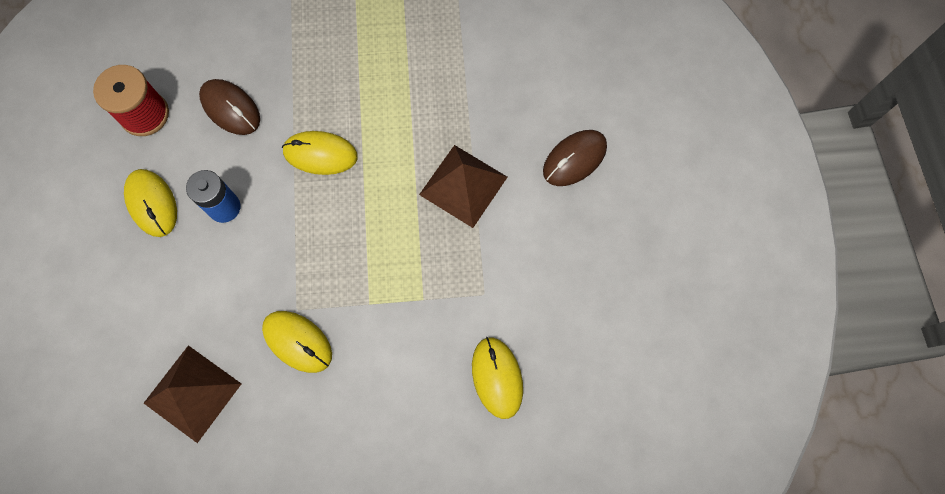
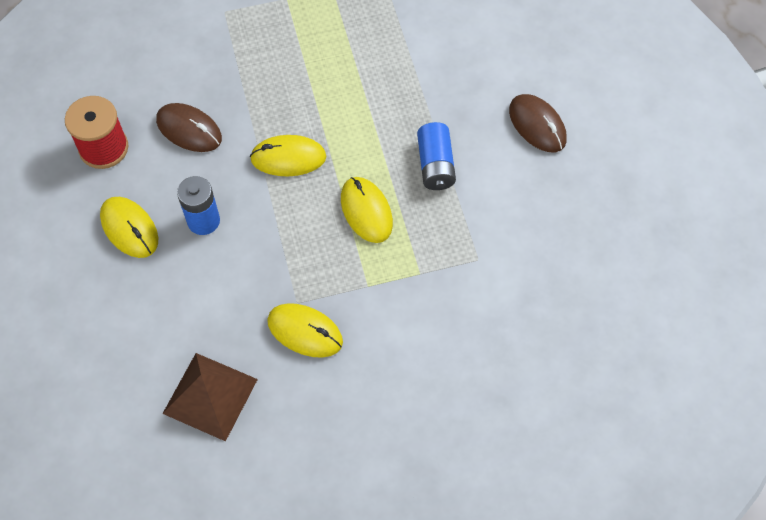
camera: 10 degrees left, 10 degrees down
(463, 185) = (435, 165): brown pyramid -> blue battery
(497, 377) = (508, 332): yellow mouse -> yellow mouse (366, 211)
(574, 159) = (537, 125): brown mouse -> brown mouse turned 75 degrees counterclockwise

